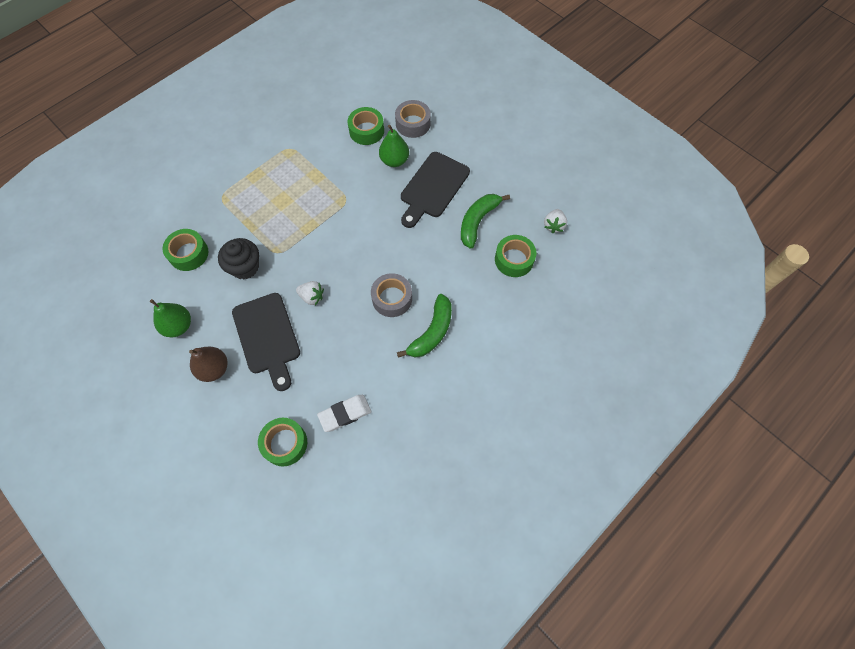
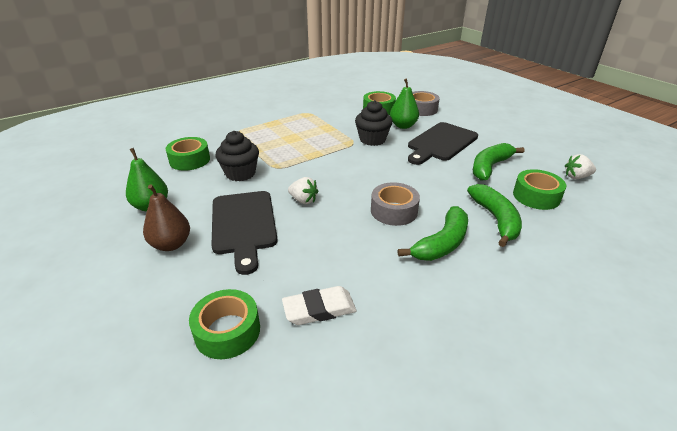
camera: 10 degrees right, 30 degrees down
(364, 191) = (372, 139): none -> black cupcake
(476, 296) = (496, 219): none -> green banana
(553, 225) = (576, 177): white strawberry -> white strawberry turned 60 degrees clockwise

